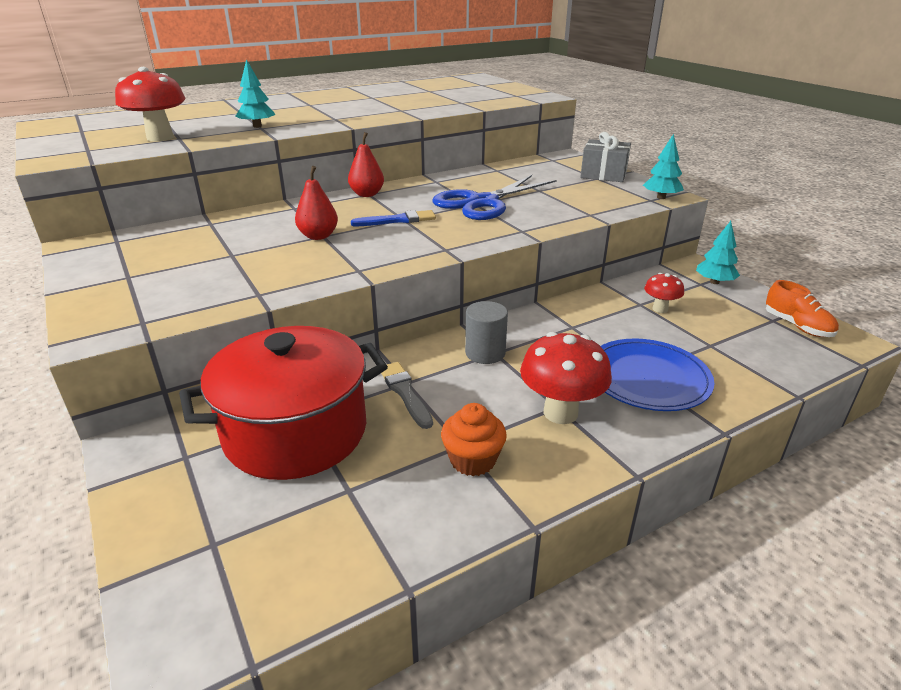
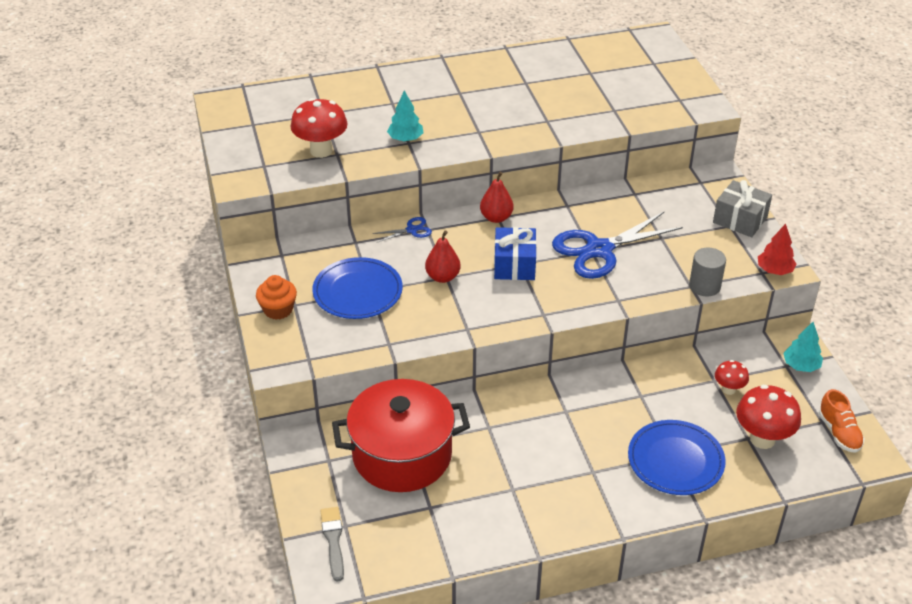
camera: 15 degrees right, 10 degrees up
(214, 257) = (357, 291): none -> blue plate
(276, 210) = (412, 230): none -> blue scissors
(397, 220) = (514, 265): blue brush -> blue gift
(405, 392) = (485, 436): grey brush -> grey brush (333, 540)
(473, 460) = (516, 502): orange cupcake -> orange cupcake (278, 310)
(485, 353) = (557, 410): grey cylinder -> grey cylinder (704, 286)
(560, 413) = (593, 477): red mushroom -> red mushroom (762, 439)
(661, 197) = (774, 270): turquoise tree -> red tree

